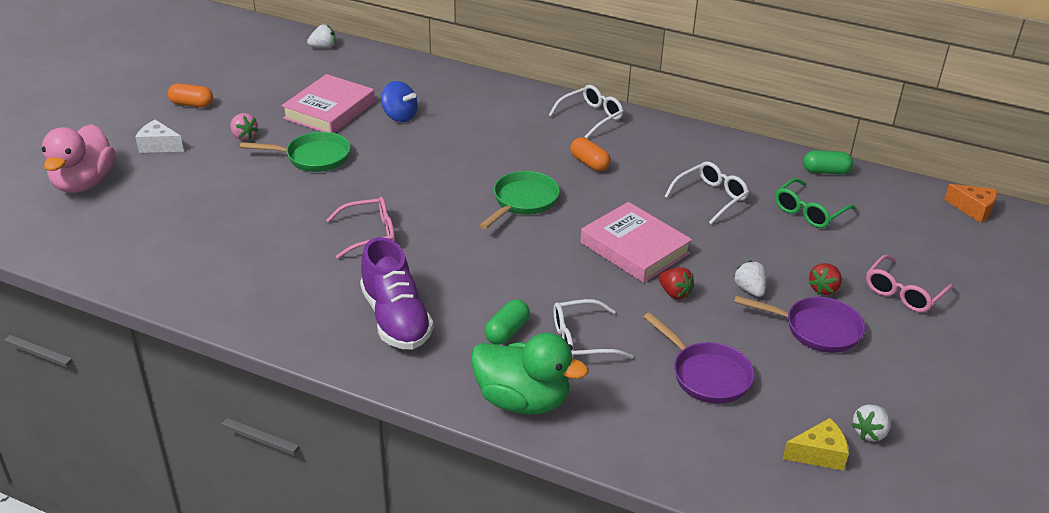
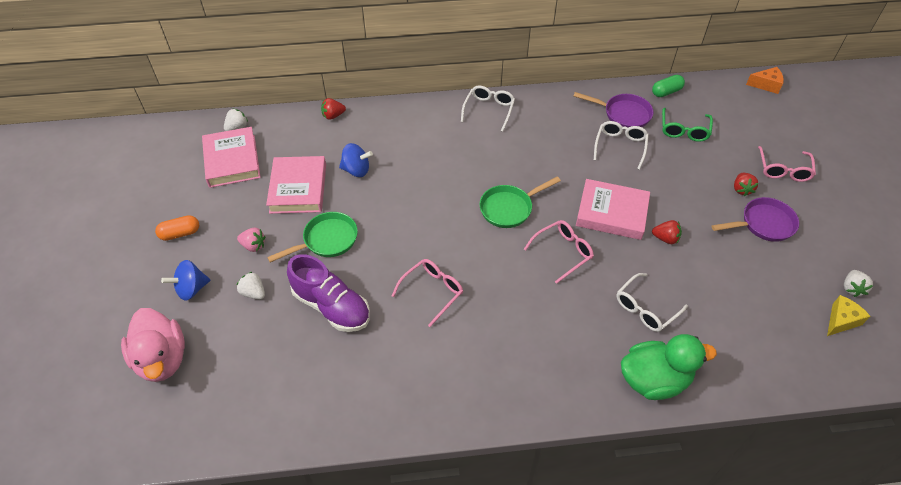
camera: 30 degrees left, 15 degrees up
(159, 146) = (191, 289): white cheese -> blue spinning top
(292, 69) = (232, 161): none -> pink book
(396, 319) = (517, 358): purple shoe -> purple shoe (331, 306)
(423, 68) = (333, 115): none -> red strawberry
(507, 332) = (596, 328): green capsule -> none
(523, 201) = (509, 208): green pan -> green pan turned 120 degrees counterclockwise
(540, 258) = (562, 252): none -> pink glasses
(589, 163) = (523, 152): orange capsule -> none
(706, 375) = (737, 295): purple pan -> purple pan (623, 114)
(749, 289) = (704, 212): white strawberry -> white strawberry (253, 292)

